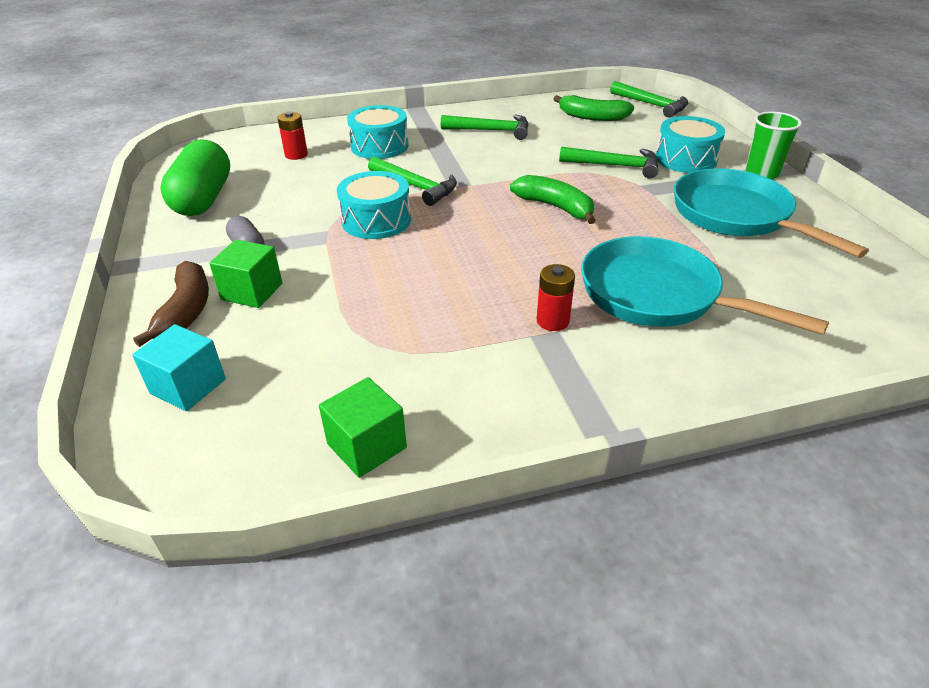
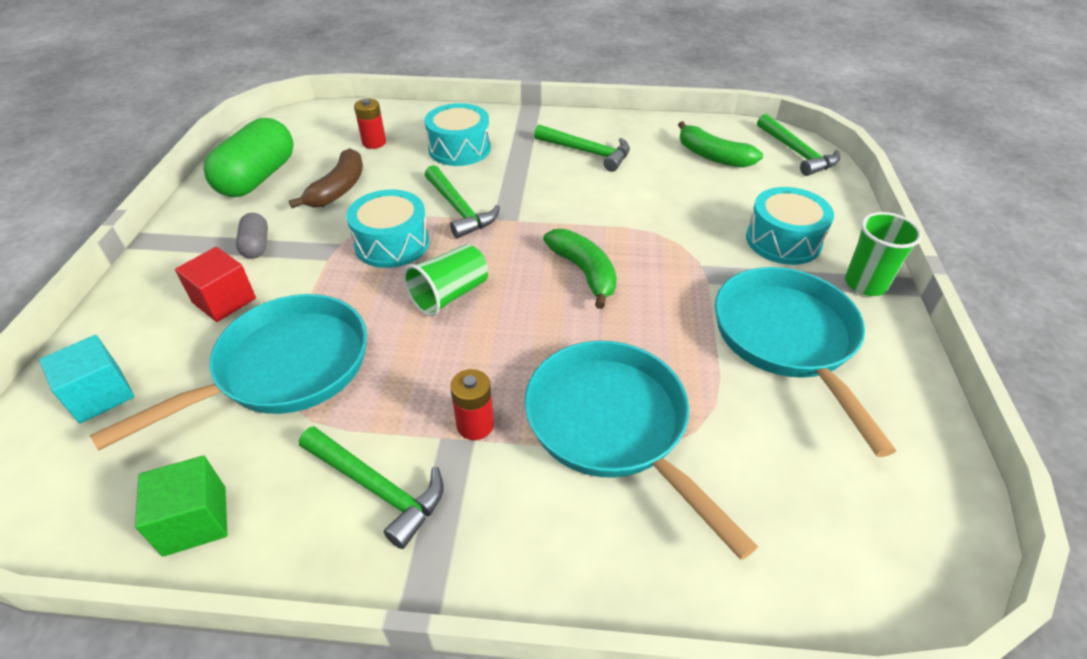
camera: 20 degrees right, 5 degrees up
(186, 311) = (156, 307): brown banana -> brown banana (338, 189)
(252, 291) = (224, 300): green cube -> red cube
(355, 325) = (284, 369): none -> turquoise pan
(458, 244) = (449, 295): none -> green cup
(615, 166) = (691, 231): green hammer -> green hammer (377, 488)

